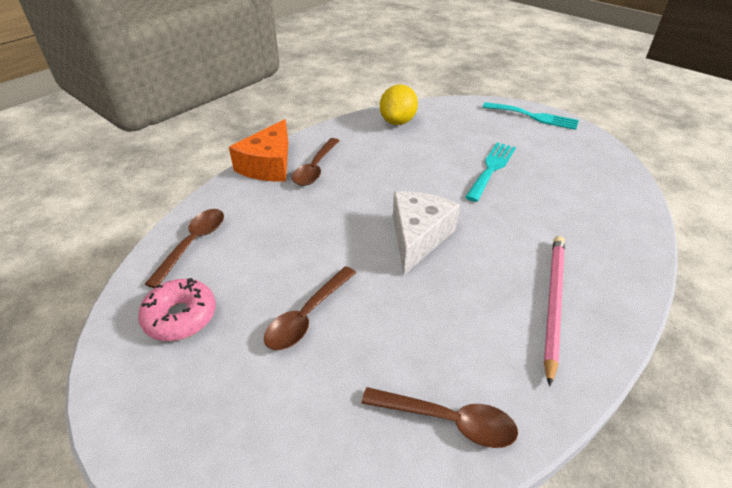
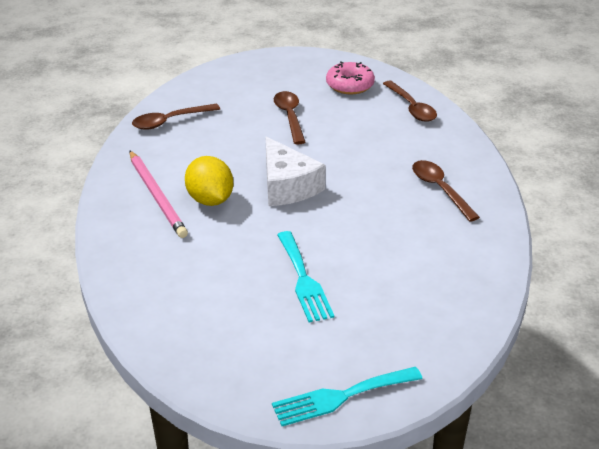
camera: 135 degrees right, 5 degrees down
(268, 165) = (476, 171): orange cheese -> none
(398, 122) = (465, 282): yellow lemon -> yellow lemon (210, 200)

